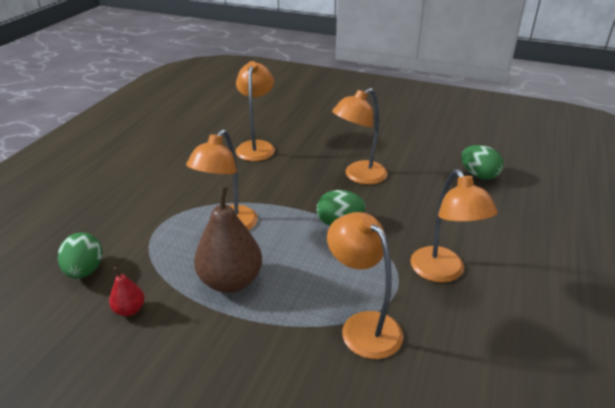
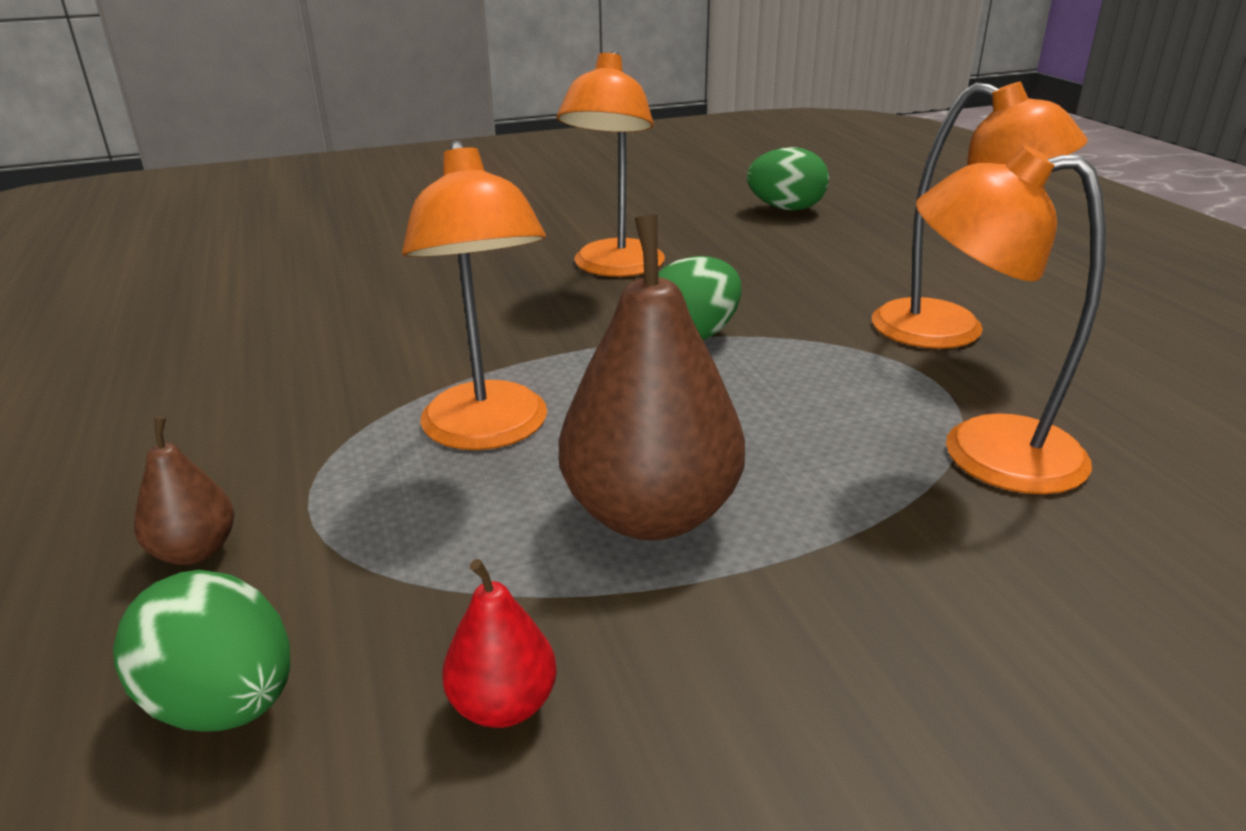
camera: 40 degrees left, 5 degrees down
(122, 225) = (195, 551): none -> brown pear
(256, 146) = (340, 292): orange lamp -> none

